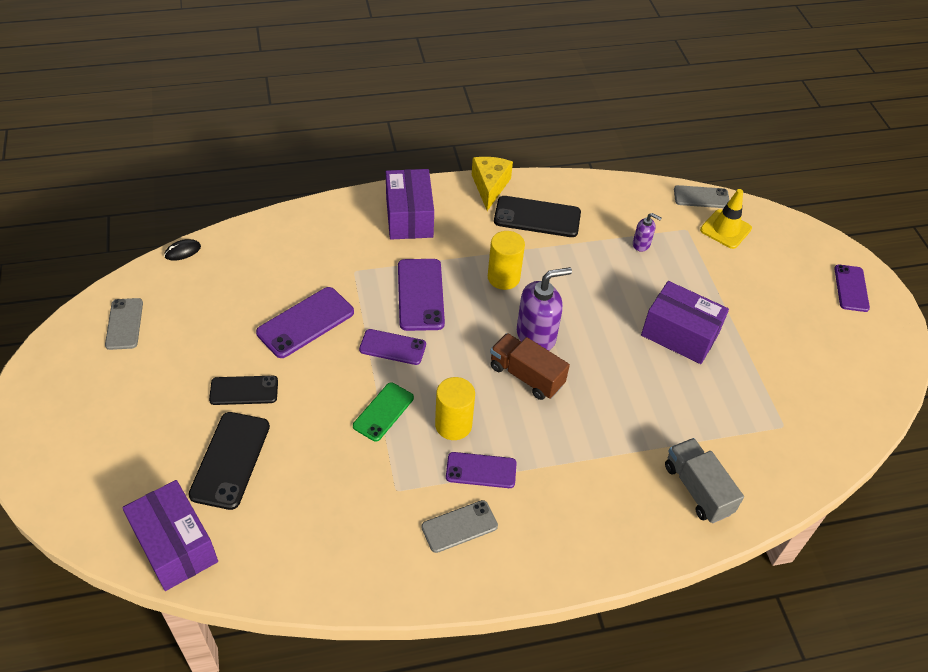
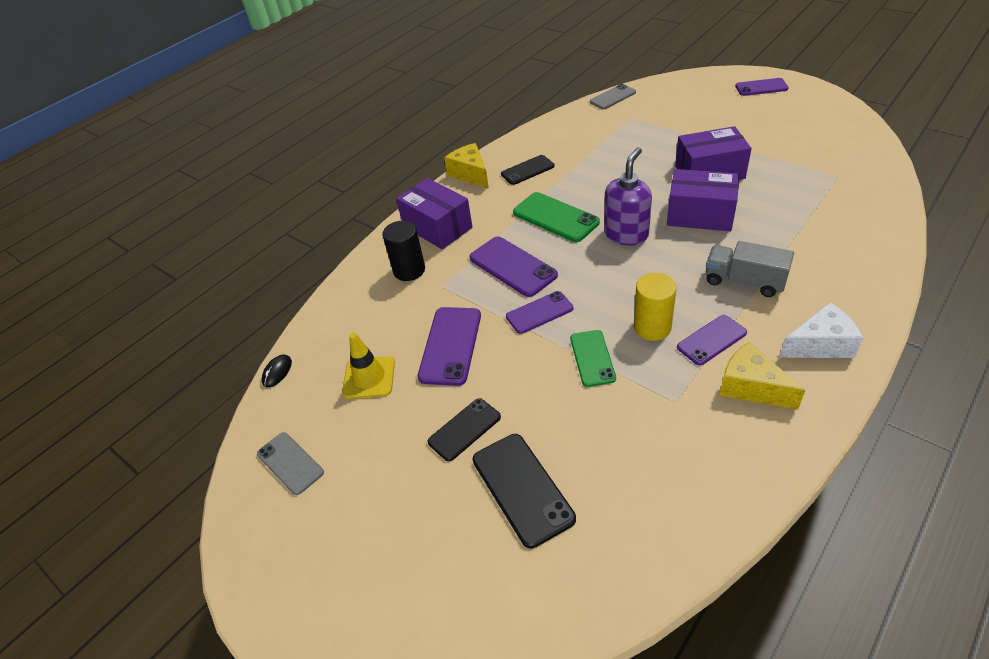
camera: 30 degrees left, 5 degrees down
(175, 545) = (566, 596): purple box -> purple box (700, 215)
(348, 239) = (409, 270): none -> black cylinder
(459, 526) = (751, 387): grey phone -> yellow cheese
(503, 278) = (555, 217): yellow cylinder -> green phone
(526, 376) = (654, 261): brown truck -> none
(537, 217) = (527, 170): black phone -> black phone, size x0.66
(552, 542) = (820, 345): none -> white cheese
(641, 244) = (615, 142): purple soap dispenser -> none
(697, 489) = (848, 244): grey truck -> grey truck (744, 281)
(725, 229) = (651, 103): yellow traffic cone -> yellow traffic cone (369, 378)
(851, 288) = (761, 87): purple phone -> purple phone turned 60 degrees counterclockwise

